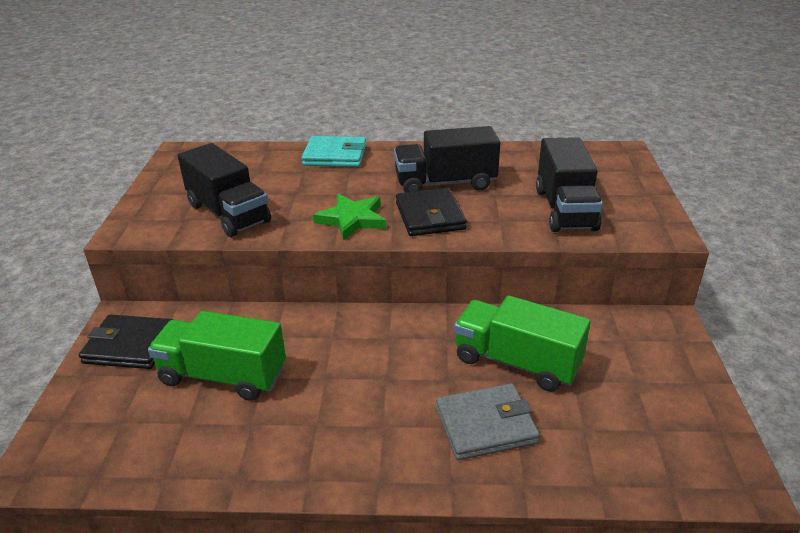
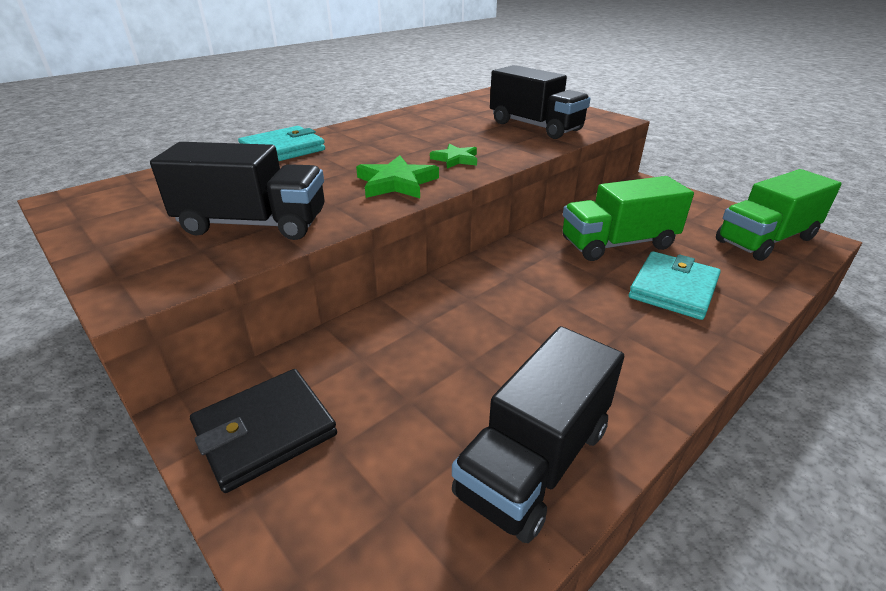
camera: 45 degrees left, 0 degrees up
(223, 376) = (429, 387): green truck -> green truck (765, 240)
(430, 216) = (455, 159): black wallet -> green star
(445, 183) = (423, 138): black truck -> black truck (534, 461)
(485, 425) = (673, 289): grey wallet -> turquoise wallet

